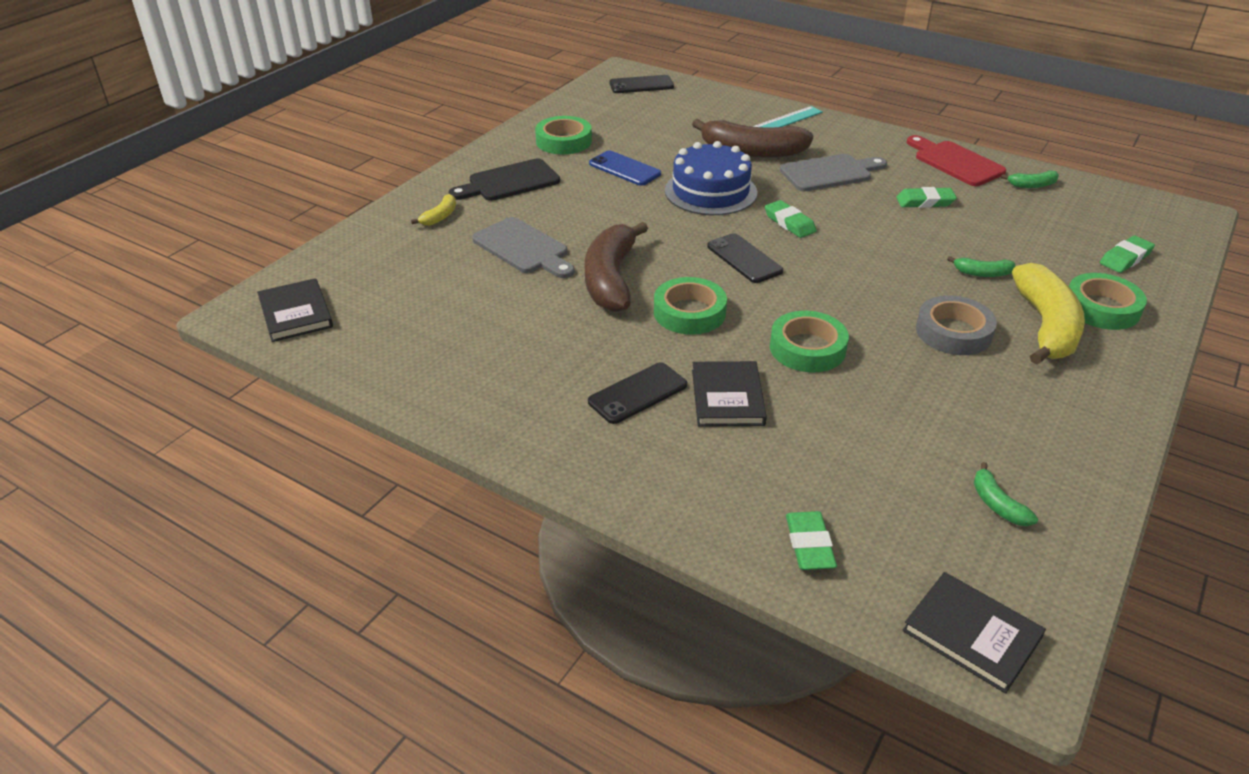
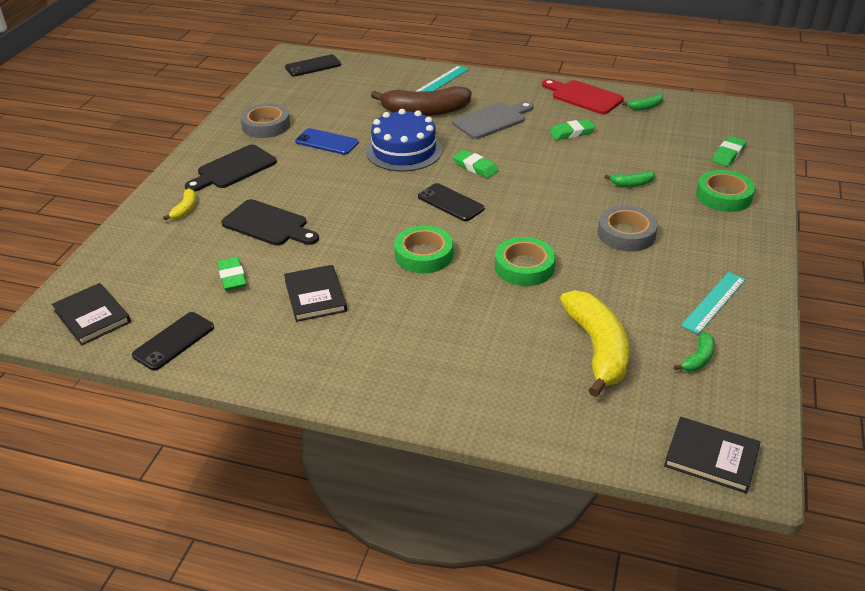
camera: 15 degrees left, 0 degrees up
(523, 248) = (268, 224): grey cutting board -> black cutting board
(563, 141) = (266, 125): green tape -> grey tape
(610, 279) = (351, 238): brown banana -> none
(638, 393) = (407, 328): black phone -> black phone (174, 341)
(727, 397) = (478, 317): black book -> black book (315, 296)
(809, 545) = (578, 418): green eraser -> green eraser (232, 277)
(997, 504) = (698, 359): green banana -> green banana turned 105 degrees counterclockwise
(1043, 437) = (714, 302): none -> turquoise ruler
(1046, 326) = (689, 217): yellow banana -> yellow banana (597, 349)

